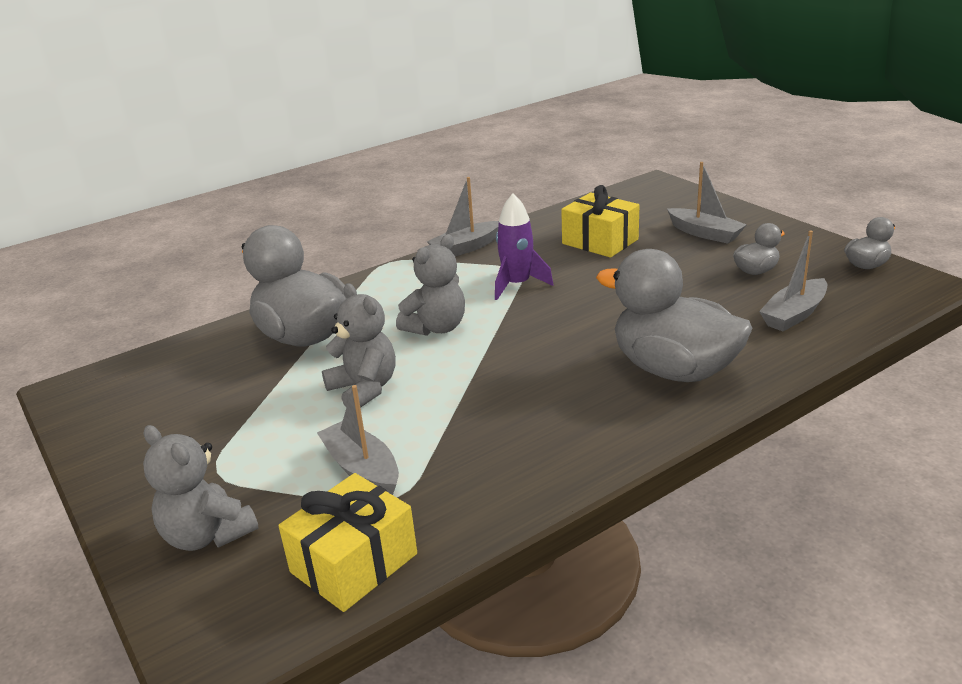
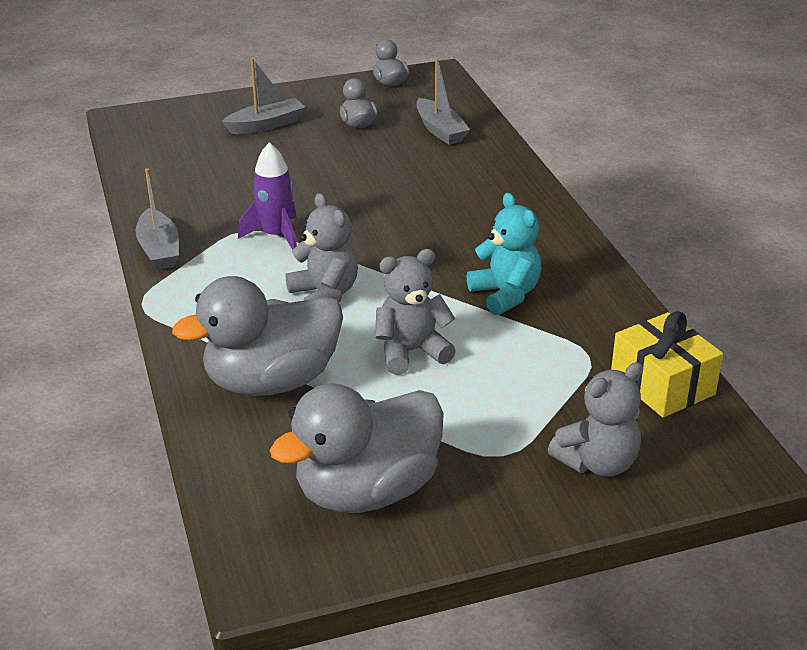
camera: 75 degrees left, 5 degrees up
(362, 469) = (542, 367): grey boat -> none
(485, 421) = (505, 295): none -> turquoise teddy bear
(600, 241) = (228, 175): yellow gift -> none
(673, 370) = (485, 197): grey duck -> grey duck (367, 491)

